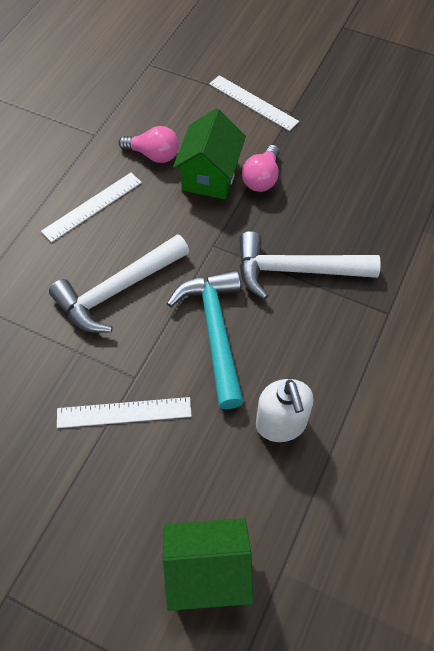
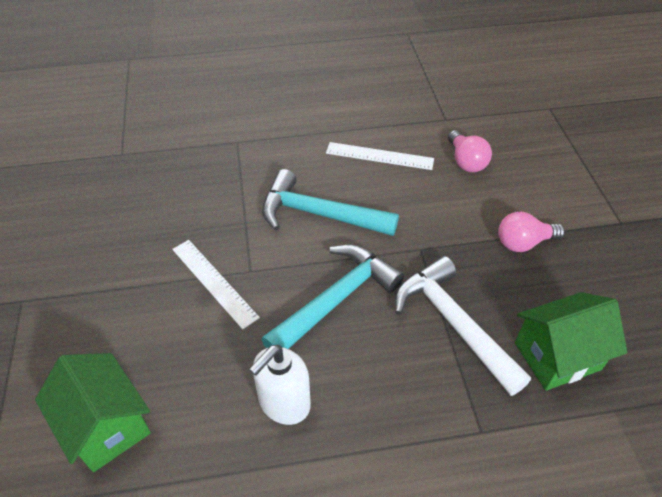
camera: 55 degrees right, 10 degrees down
(117, 290) = (319, 214): white hammer -> turquoise hammer
(210, 176) = (486, 207): green house -> green house (557, 356)
(253, 102) = (596, 191): white ruler -> none

